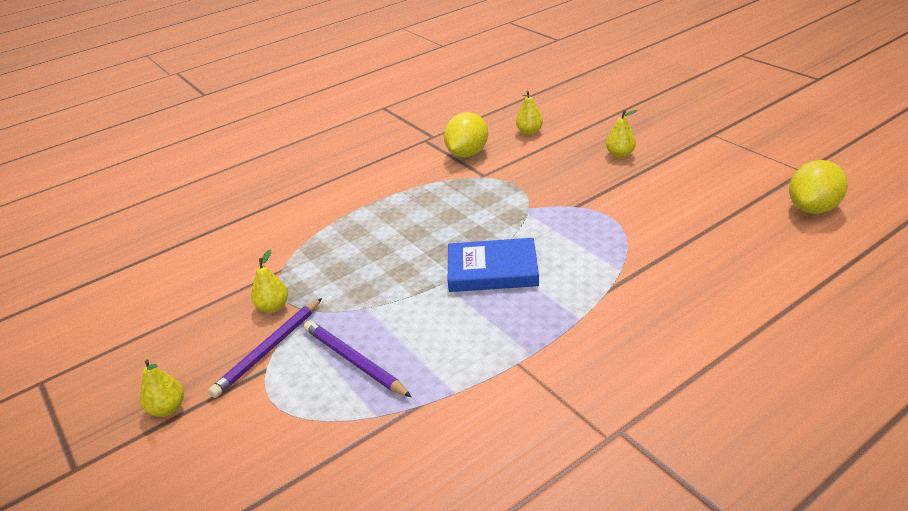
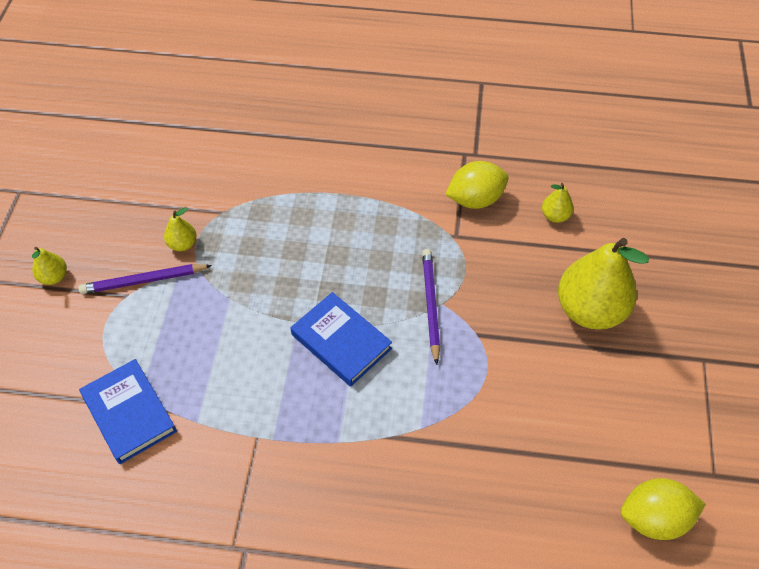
camera: 40 degrees right, 20 degrees up
(354, 361) = (175, 338): purple pencil -> purple pencil (430, 305)
(385, 435) = (129, 413): none -> blue book
(620, 154) = (590, 310): yellow pear -> yellow pear, size x2.25

